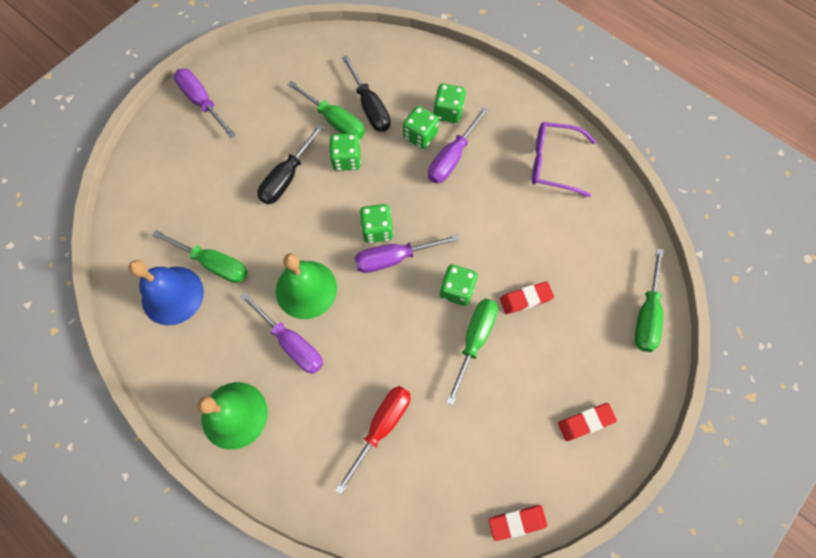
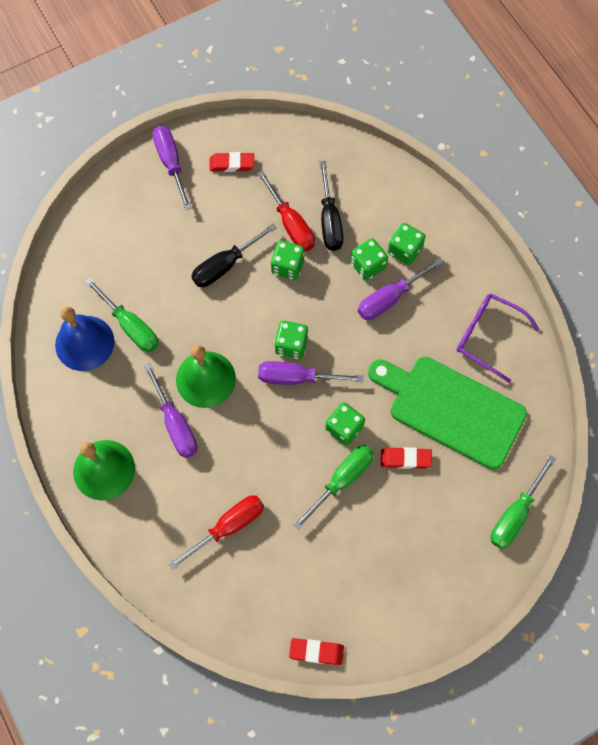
camera: 20 degrees right, 0 degrees up
(335, 121) = (290, 224): green screwdriver -> red screwdriver
(547, 238) = (451, 409): none -> green cutting board
(585, 422) = (414, 590): red eraser -> red eraser (232, 164)

